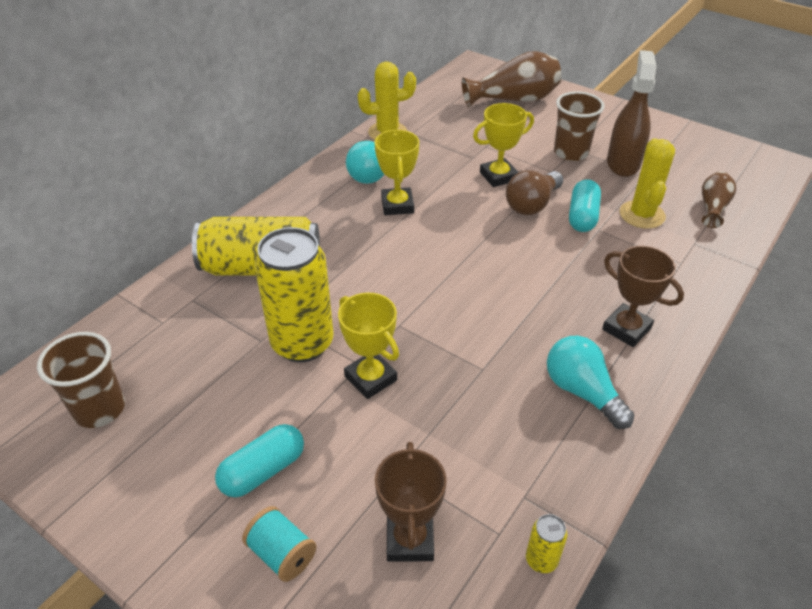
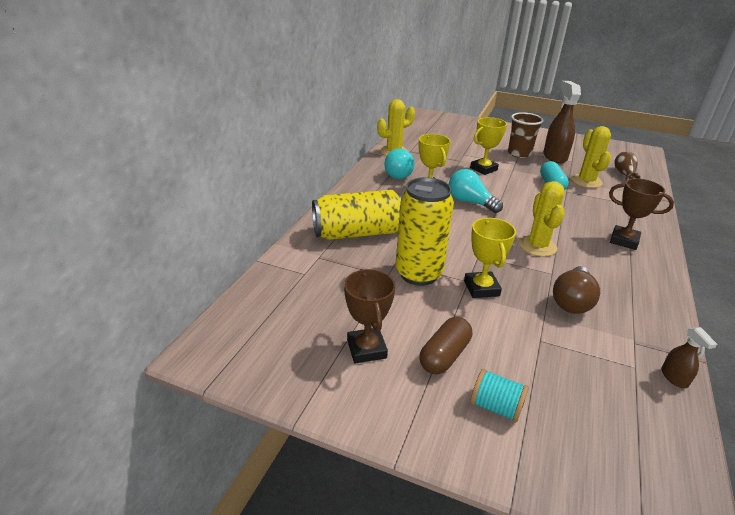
camera: 15 degrees left, 10 degrees down
(99, 409) = (289, 335): brown cup -> none
(263, 471) = (444, 355): turquoise capsule -> brown capsule
(370, 378) = (481, 288): yellow trophy -> yellow trophy turned 45 degrees clockwise
(410, 539) = (579, 381): brown trophy -> brown trophy (366, 349)
(491, 321) = (537, 246): none -> yellow cactus
(514, 100) = (463, 130): brown vase -> none
(532, 204) = (515, 182): brown light bulb -> brown light bulb (572, 301)
(541, 560) = (674, 378): yellow can -> brown spray bottle
(582, 391) = (624, 277): turquoise light bulb -> turquoise light bulb (470, 202)

